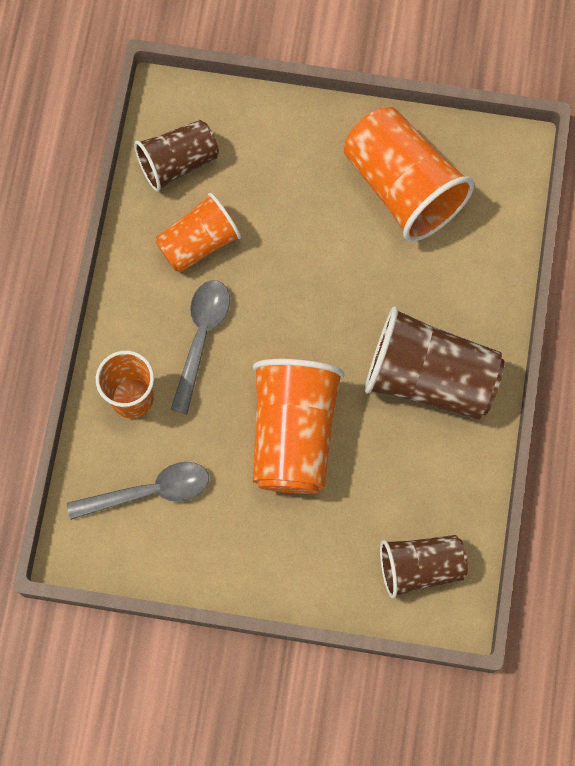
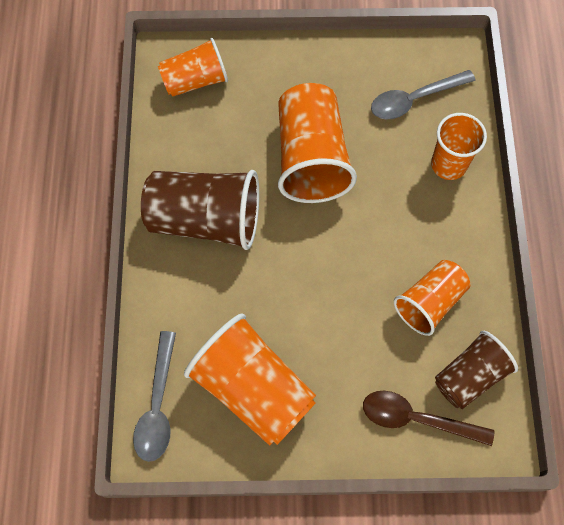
camera: 170 degrees right, 5 degrees down
(201, 338) = (405, 221): grey spoon -> grey spoon (158, 405)
(243, 132) = (416, 418): none -> brown spoon
(420, 567) = (195, 81): brown cup -> orange cup

